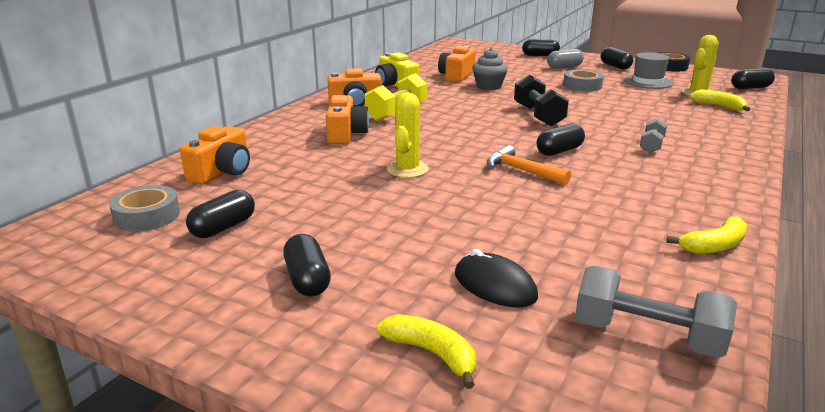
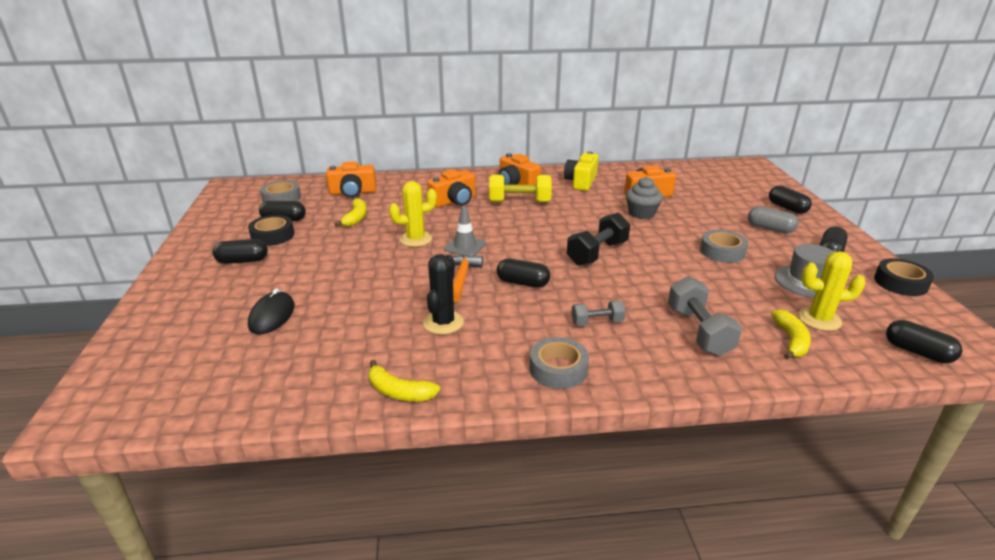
camera: 55 degrees right, 5 degrees up
(261, 244) = (272, 235): none -> black tape
(307, 279) = (242, 261): black capsule -> black capsule turned 45 degrees clockwise
(432, 353) = (187, 318): yellow banana -> yellow banana (356, 218)
(457, 154) = (465, 246): none -> grey traffic cone
(601, 198) = (443, 322): none -> black cactus
(647, 336) = (241, 384): grey dumbbell -> grey dumbbell (698, 331)
(714, 175) = (558, 369): none -> grey tape

